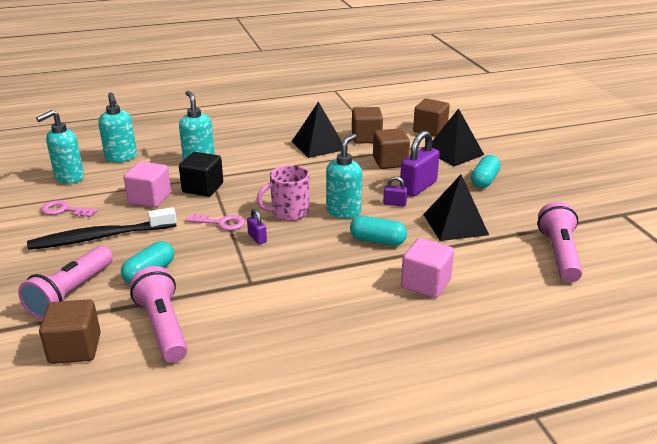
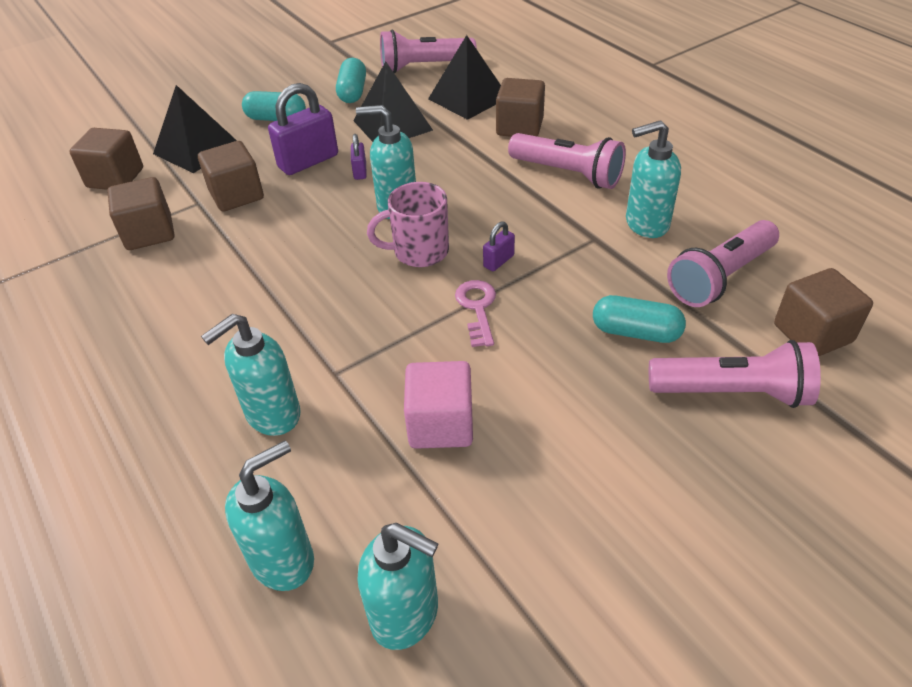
camera: 105 degrees left, 15 degrees up
(64, 210) = (535, 538): pink key -> none
(100, 237) = (588, 432): black toothbrush -> none
(203, 188) = (379, 368): black cube -> none
(248, 311) = (646, 224): none -> turquoise soap dispenser
(289, 212) = (419, 252): pink mug -> pink mug turned 120 degrees clockwise
(318, 145) = (184, 278): black pyramid -> black pyramid (468, 98)
(339, 291) = (568, 174): none -> pink flashlight
(377, 241) = (454, 168): turquoise capsule -> turquoise capsule (353, 92)
(418, 187) = (308, 161): purple padlock -> purple padlock turned 60 degrees counterclockwise
(425, 284) = (519, 127): pink cube -> brown cube

